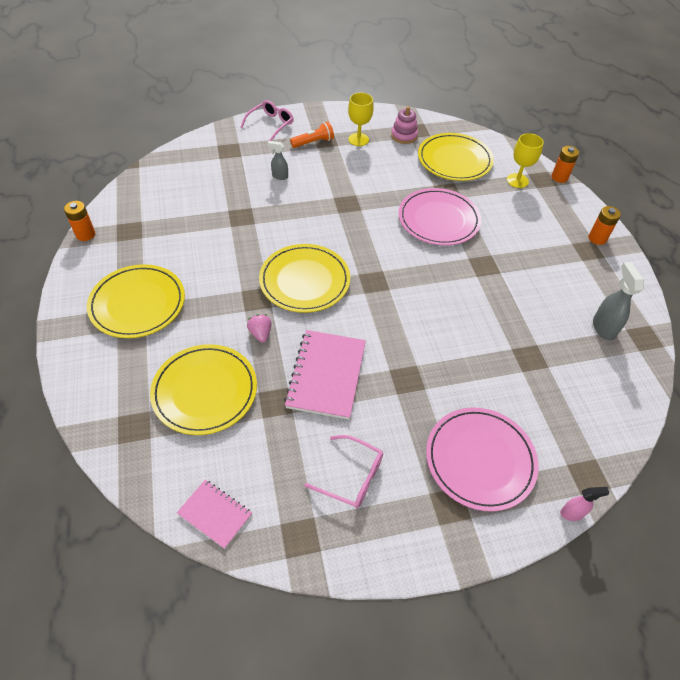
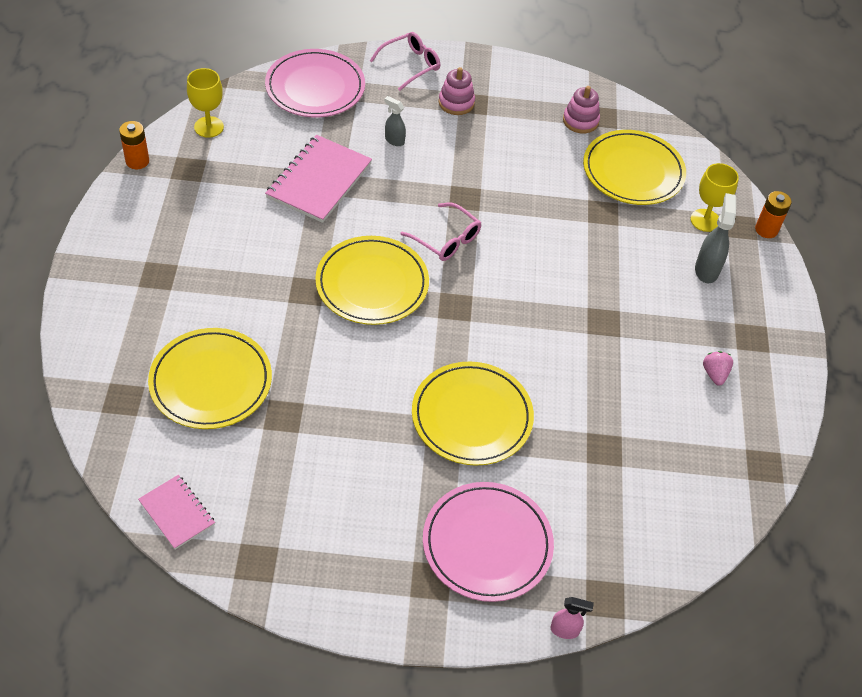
camera: 15 degrees right, 0 degrees up
(138, 304) = (170, 261): yellow plate -> yellow plate (472, 416)
(260, 334) = (296, 333): pink strawberry -> pink strawberry (714, 374)
(313, 142) = (456, 103): orange flashlight -> pink stacking toy
(326, 375) = (352, 401): pink notebook -> pink notebook (319, 180)
(351, 476) = (335, 519): pink glasses -> pink glasses (446, 239)
(358, 139) = (517, 112): yellow goblet -> yellow goblet (209, 127)
(438, 220) = (573, 248): pink plate -> pink plate (315, 87)
(597, 238) = (773, 325): orange battery -> none
(603, 327) = (717, 439): grey spray bottle -> grey spray bottle (706, 269)

